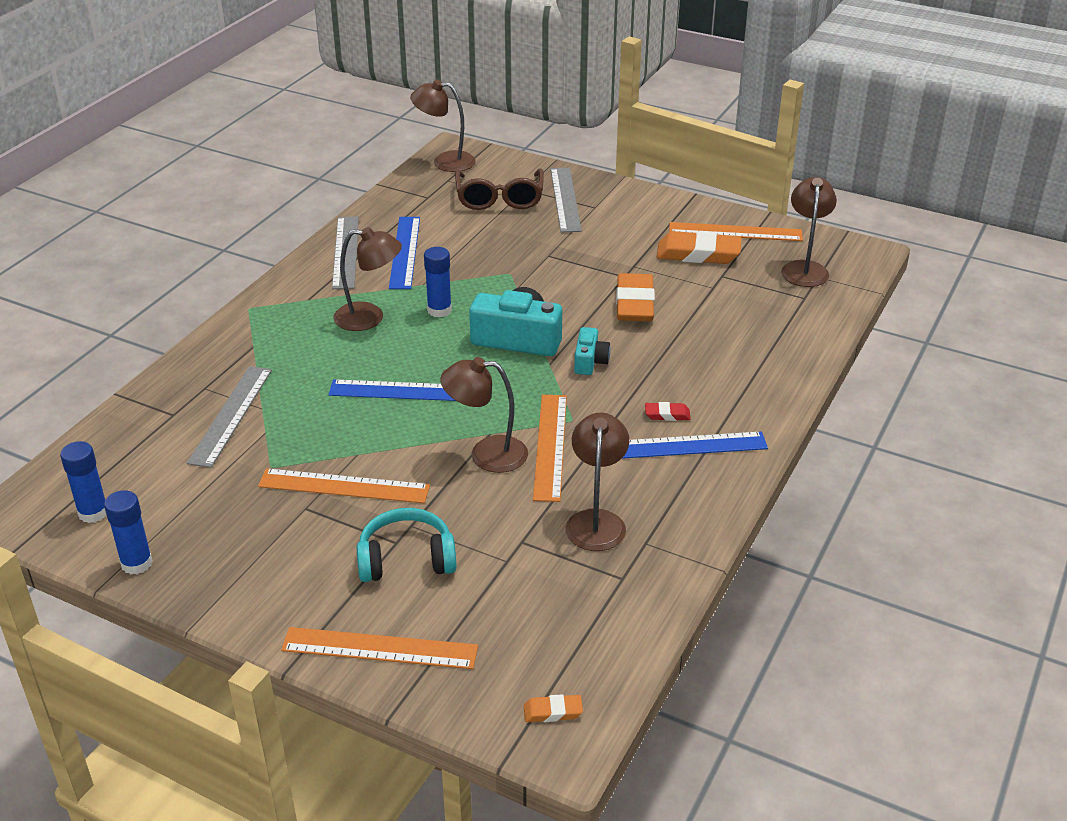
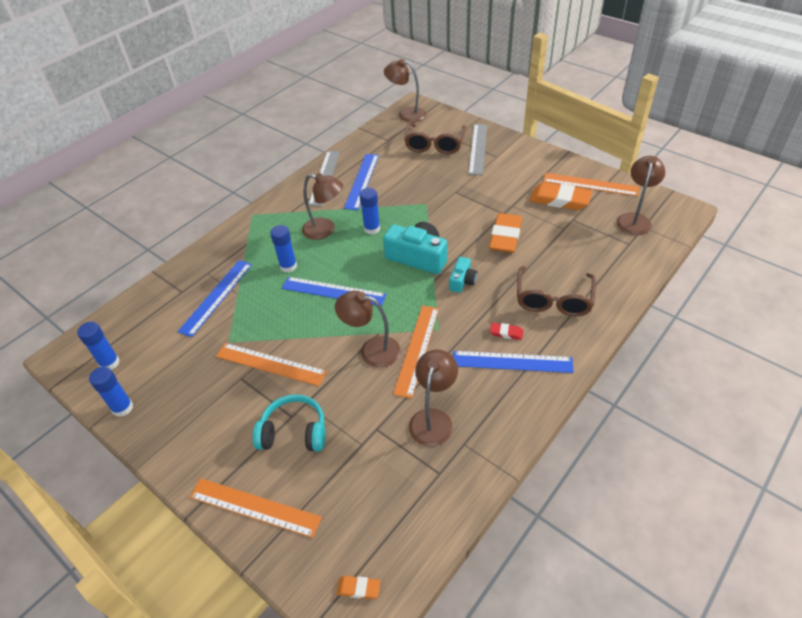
camera: 15 degrees right, 10 degrees up
(231, 415) = (216, 297): grey ruler -> blue ruler
(328, 367) = (288, 266): none -> blue glue stick
(720, 371) = (553, 300): none -> brown glasses

